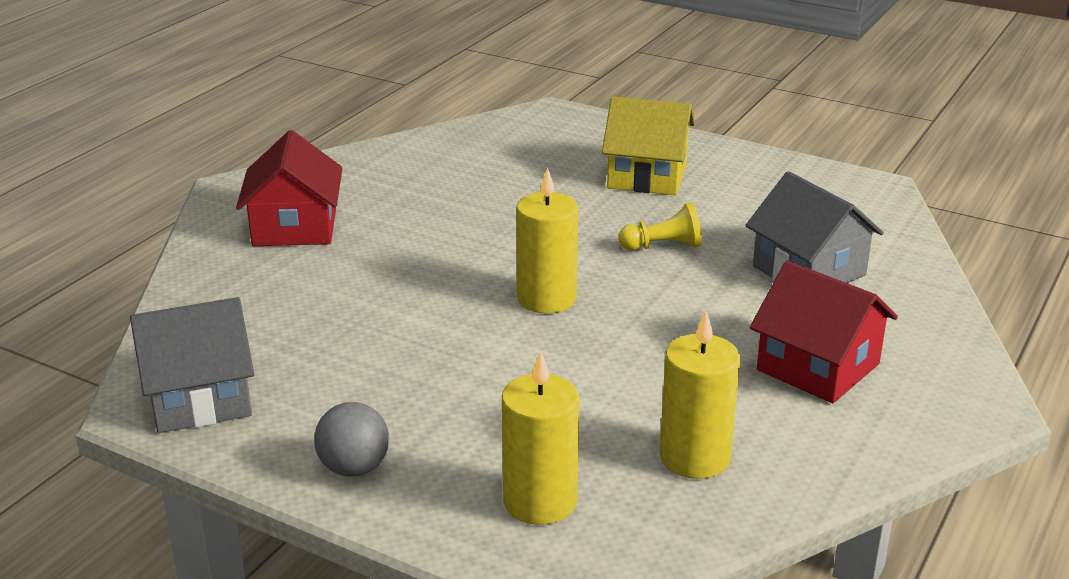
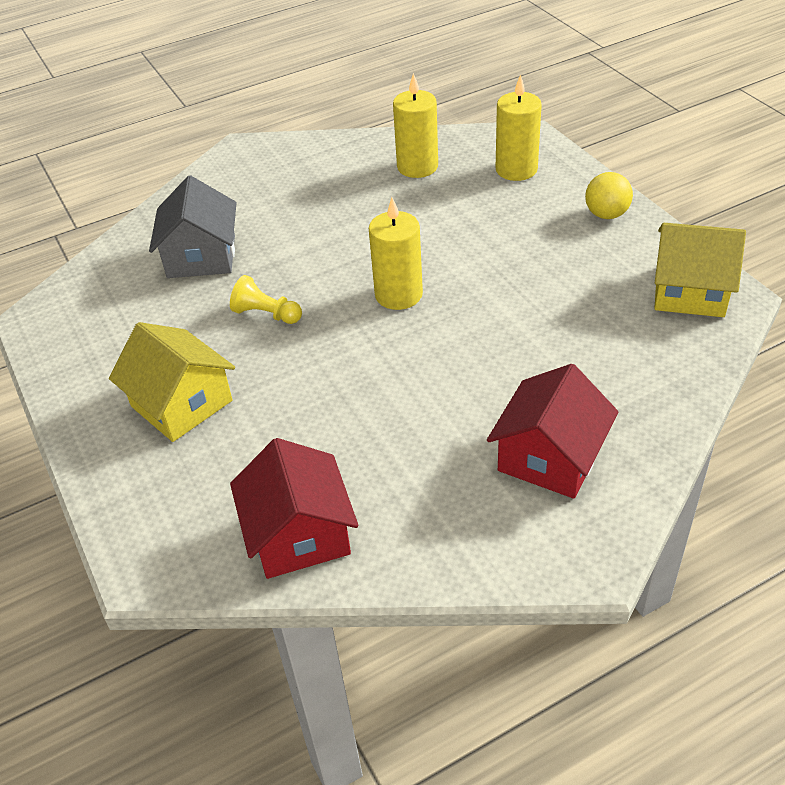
camera: 145 degrees left, 15 degrees up
(199, 398) = (690, 291): grey house -> yellow house
(354, 468) = (606, 214): grey ball -> yellow ball
(818, 367) = (292, 192): red house -> red house (299, 534)

